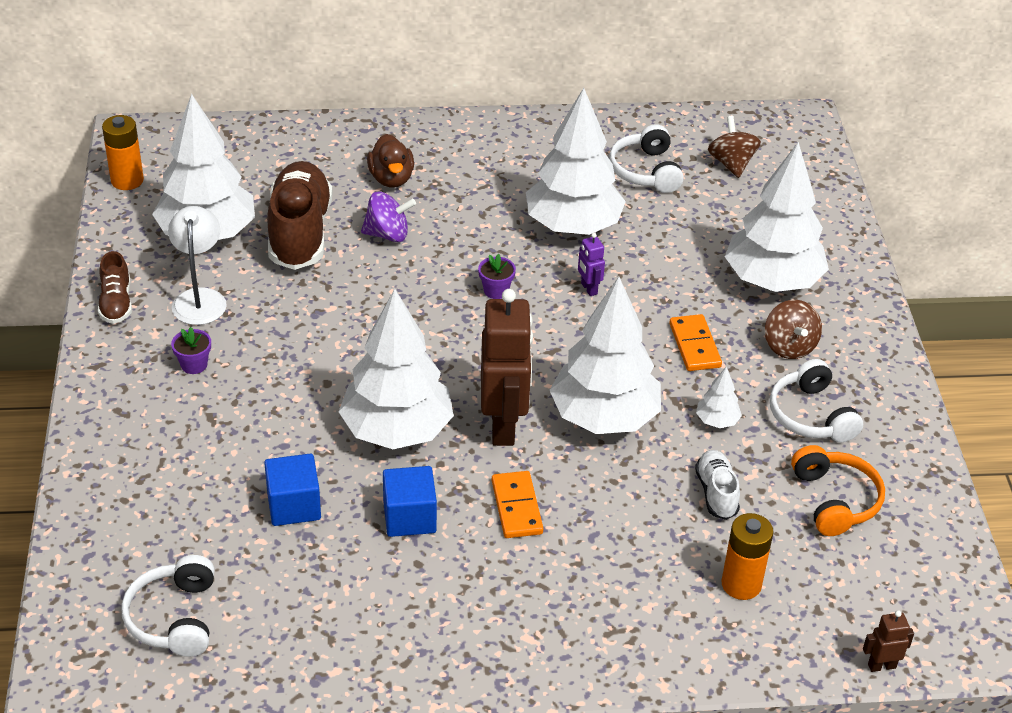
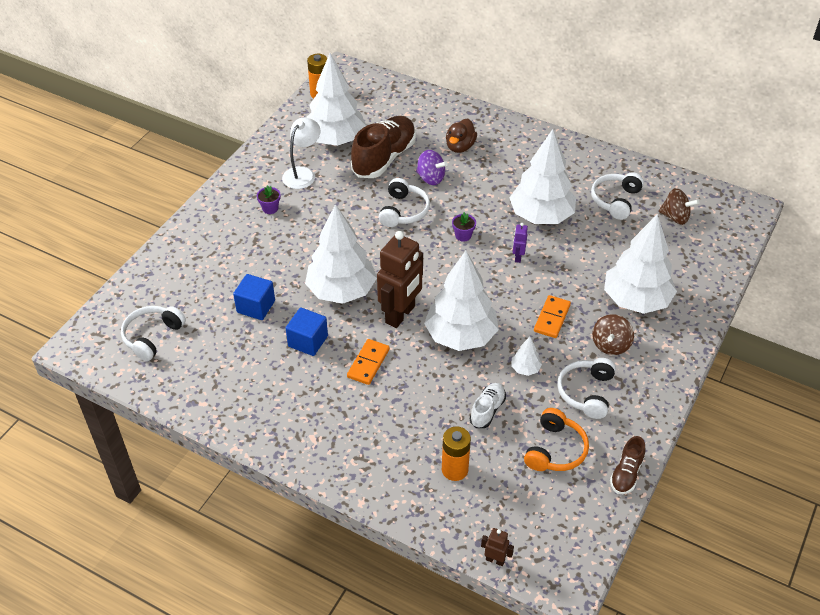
camera: 35 degrees right, 5 degrees up
(116, 303) = (260, 159): brown shoe -> brown shoe (626, 473)
(389, 291) = (403, 211): none -> white headphones
(731, 164) = (675, 217): brown spinning top -> brown spinning top turned 90 degrees clockwise

